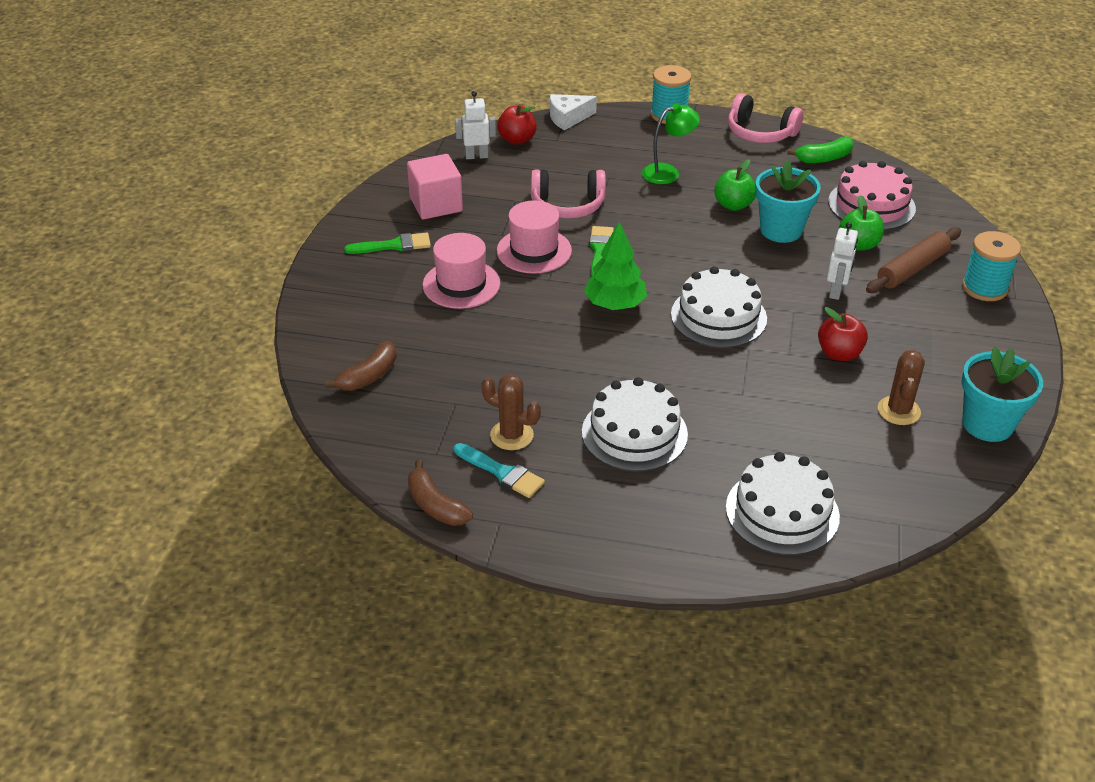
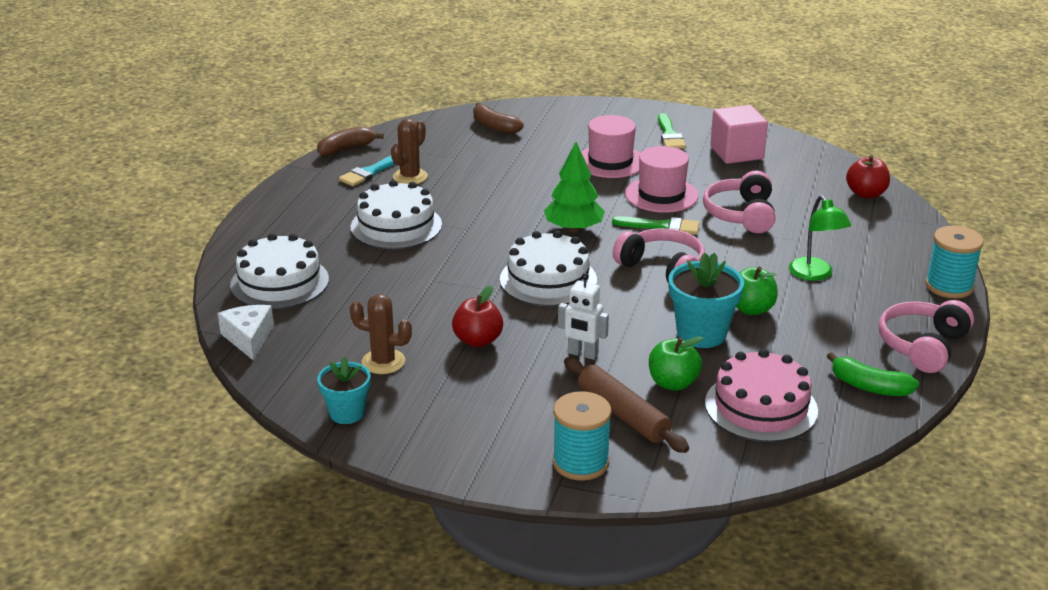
camera: 95 degrees right, 10 degrees down
(476, 156) = (828, 173): white robot -> none
(568, 118) = (921, 223): white cheese -> white cheese (249, 338)
(678, 250) = (662, 268): none -> pink headphones
(824, 158) = (869, 387): green banana -> green banana turned 45 degrees counterclockwise
(987, 424) = (347, 413): turquoise flower pot -> turquoise flower pot, size x0.65

